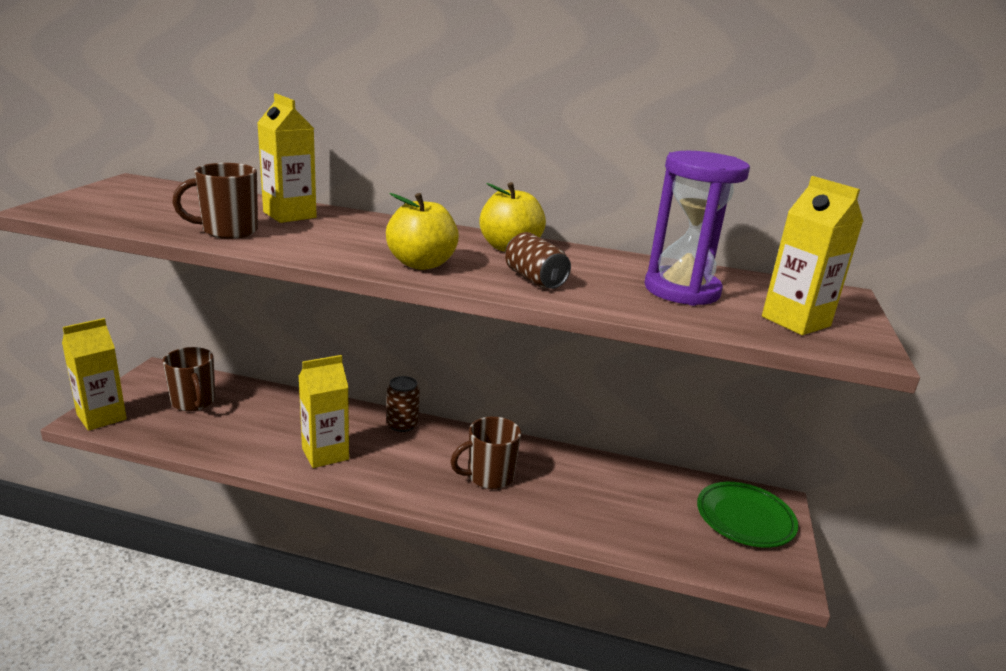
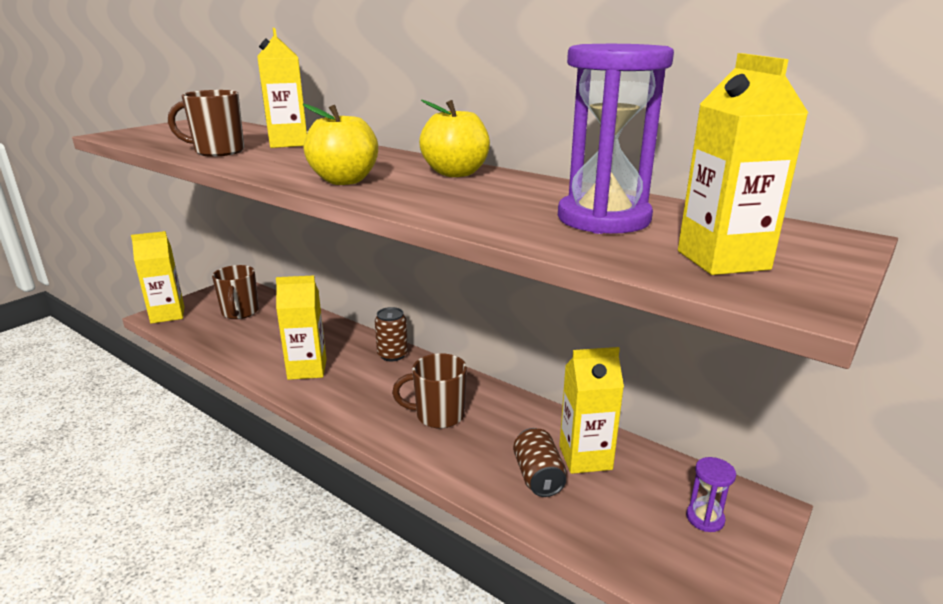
camera: 25 degrees right, 0 degrees up
(534, 279) = (440, 199): brown can -> brown can (538, 476)
(634, 489) = (585, 457): none -> yellow carton
(745, 519) = (705, 518): green plate -> purple hourglass

